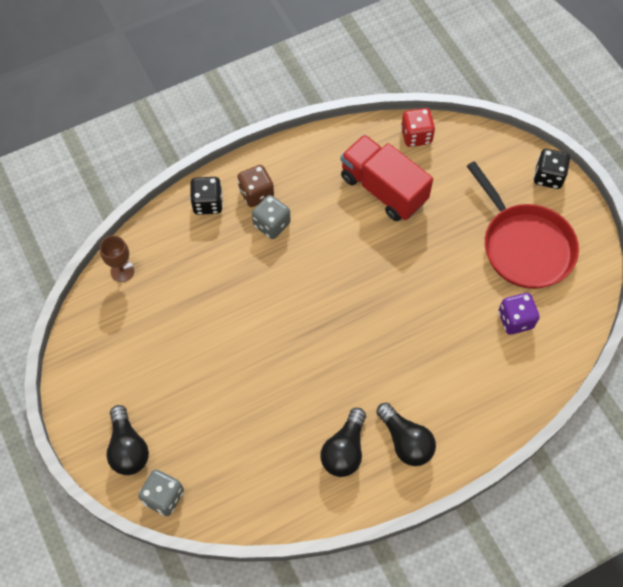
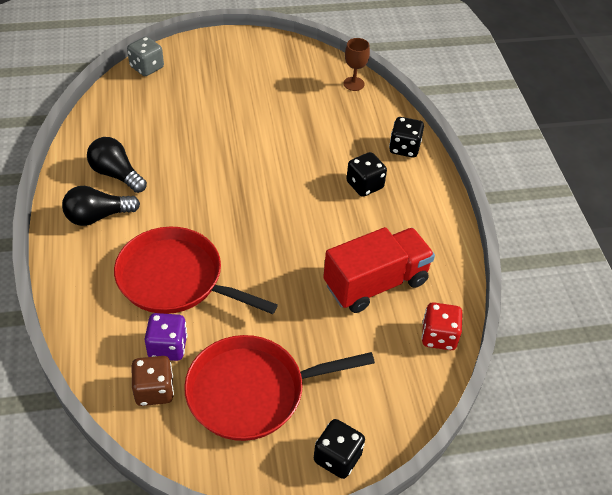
camera: 105 degrees right, 15 degrees down
(128, 448) = (196, 58): black light bulb -> none
(256, 193) = (404, 183): brown dice -> brown dice (154, 390)
(271, 224) = (364, 185): grey dice -> black dice
(447, 342) = (175, 279): none -> red pan

